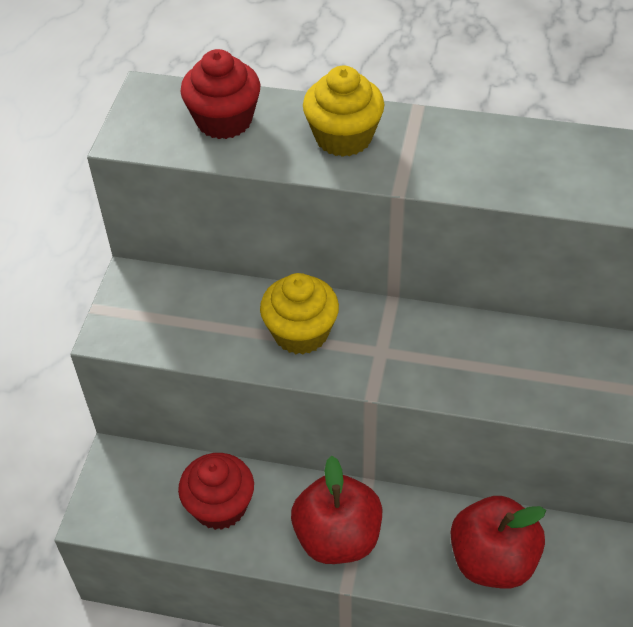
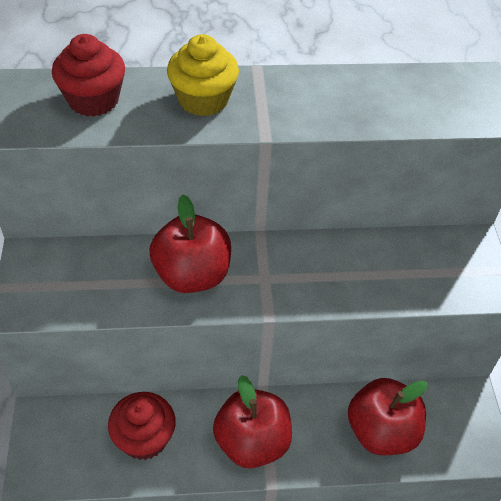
camera: 20 degrees left, 0 degrees up
(301, 333) = (192, 275): yellow cupcake -> red apple

